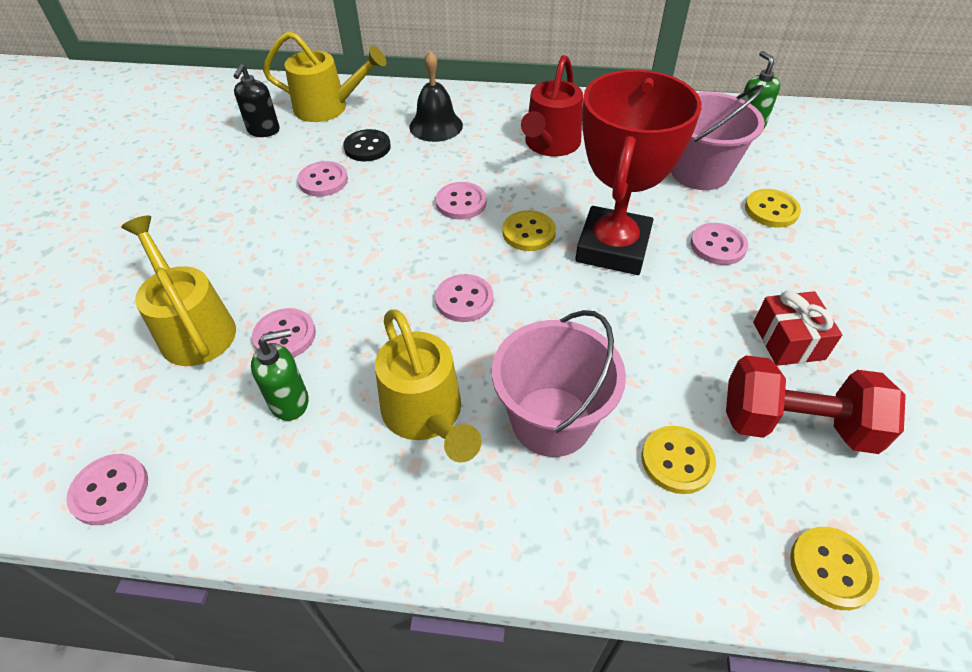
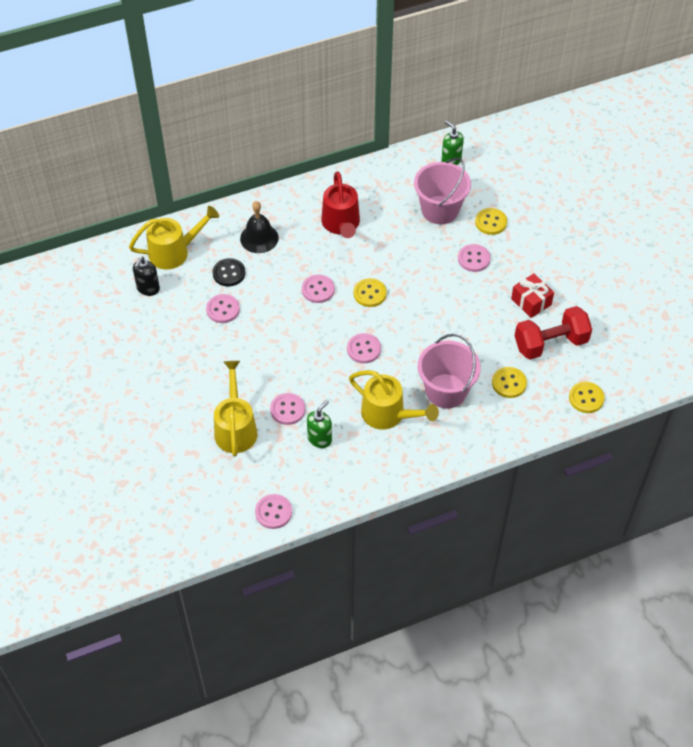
camera: 30 degrees left, 5 degrees up
(193, 328) = (235, 427): yellow watering can -> yellow watering can turned 60 degrees clockwise
(263, 131) = (148, 288): black soap dispenser -> black soap dispenser turned 45 degrees clockwise
(613, 248) = (420, 284): red trophy -> none

